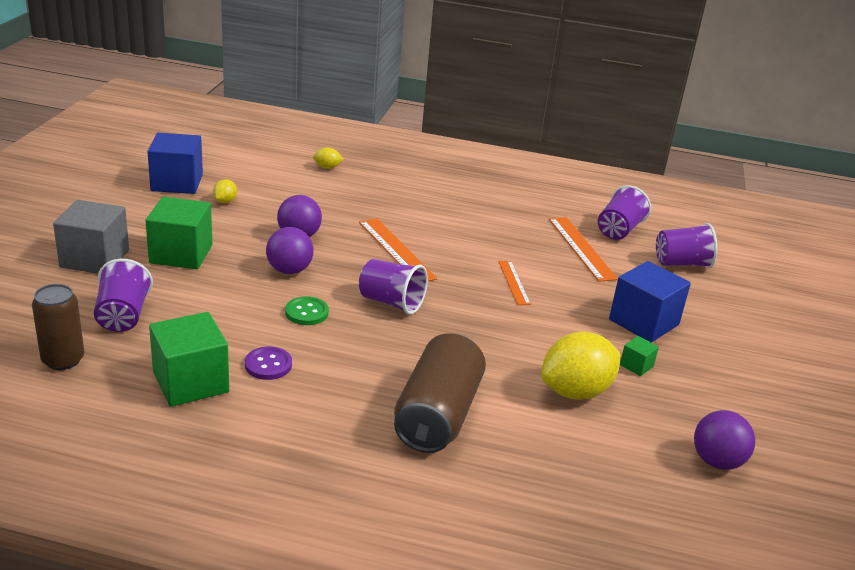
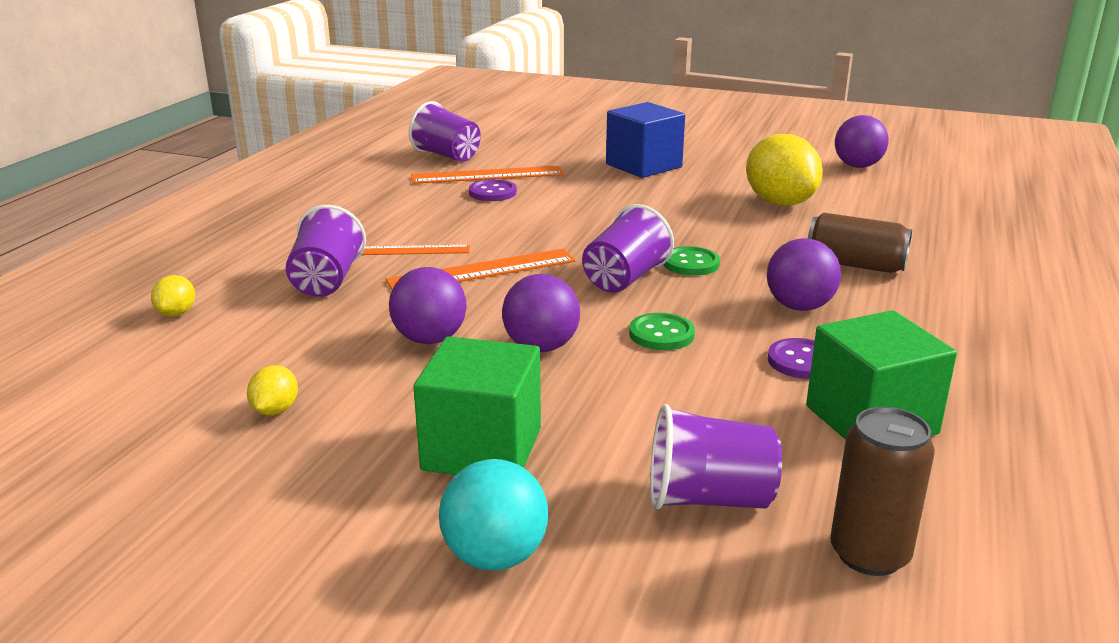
camera: 80 degrees left, 5 degrees down
(95, 259) = (495, 556): grey cube -> turquoise ball
(177, 183) = (160, 472): blue cube -> none
(225, 201) = (275, 410): yellow lemon -> yellow lemon turned 75 degrees clockwise
(353, 374) = (799, 306): none -> purple ball
(424, 332) = (691, 263): none -> green button
(437, 415) = (855, 265): brown can -> brown can, size x0.65
(514, 282) = (568, 212): orange ruler -> orange ruler (413, 250)
(543, 251) = (492, 192): none -> purple button
(636, 365) = (724, 176): green cube -> none
(681, 263) = (524, 140): purple cup -> purple cup (326, 281)

